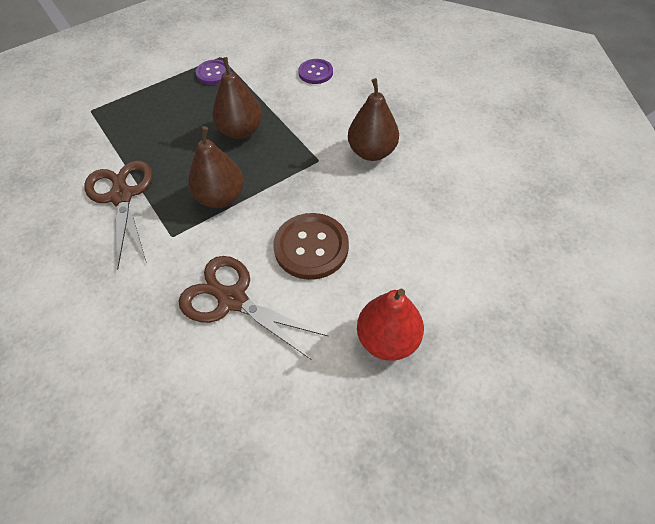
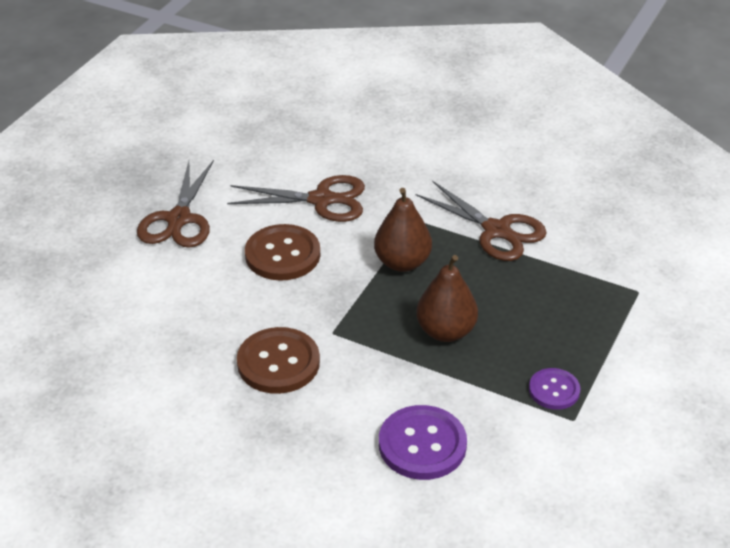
camera: 150 degrees right, 15 degrees down
(315, 72) = (422, 444): purple button -> purple button, size x1.66
(372, 152) = (278, 363): brown pear -> brown button
(387, 339) = (179, 219): red pear -> brown scissors

